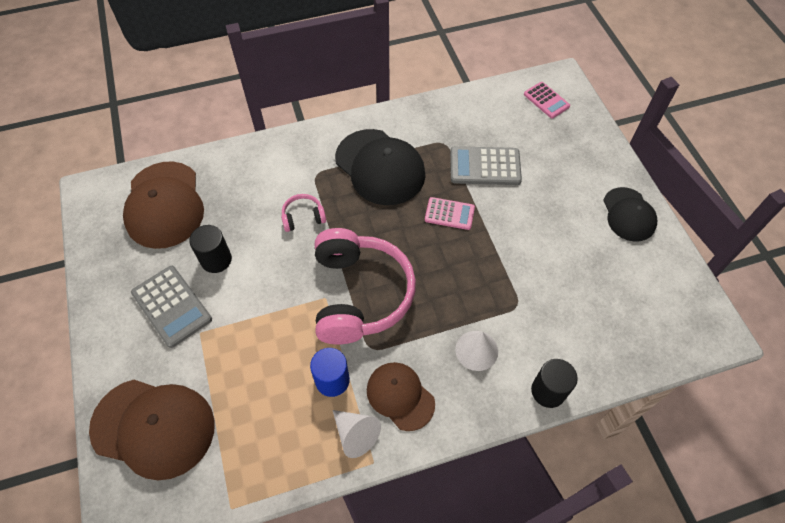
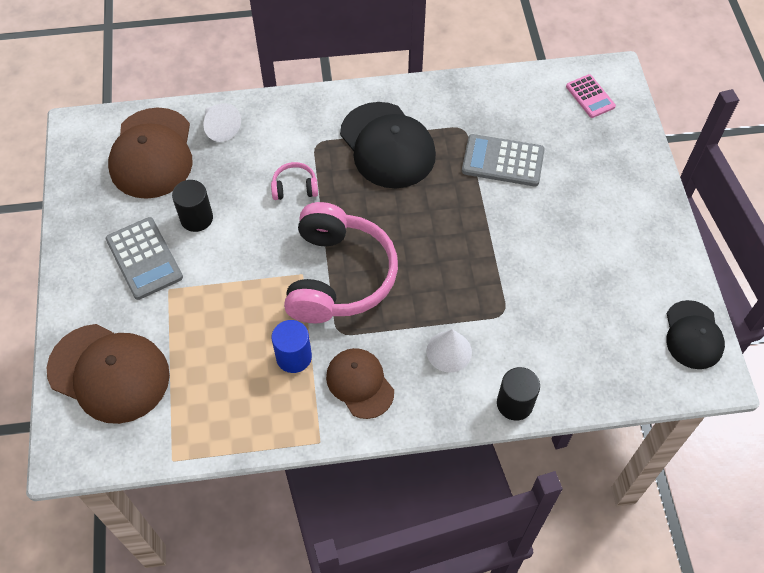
camera: 10 degrees right, 0 degrees up
(356, 434) = (307, 413): white cone -> white cone (220, 128)
(449, 214) = (452, 206): pink calculator -> none
(628, 214) = (650, 236): black cap -> black cap (693, 335)

